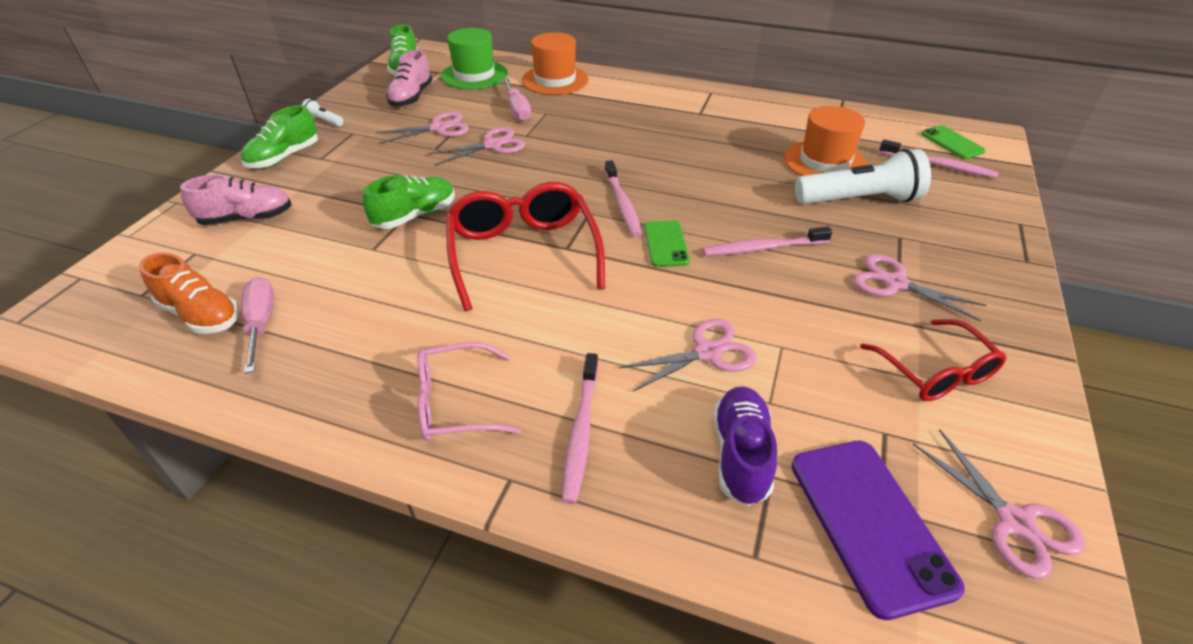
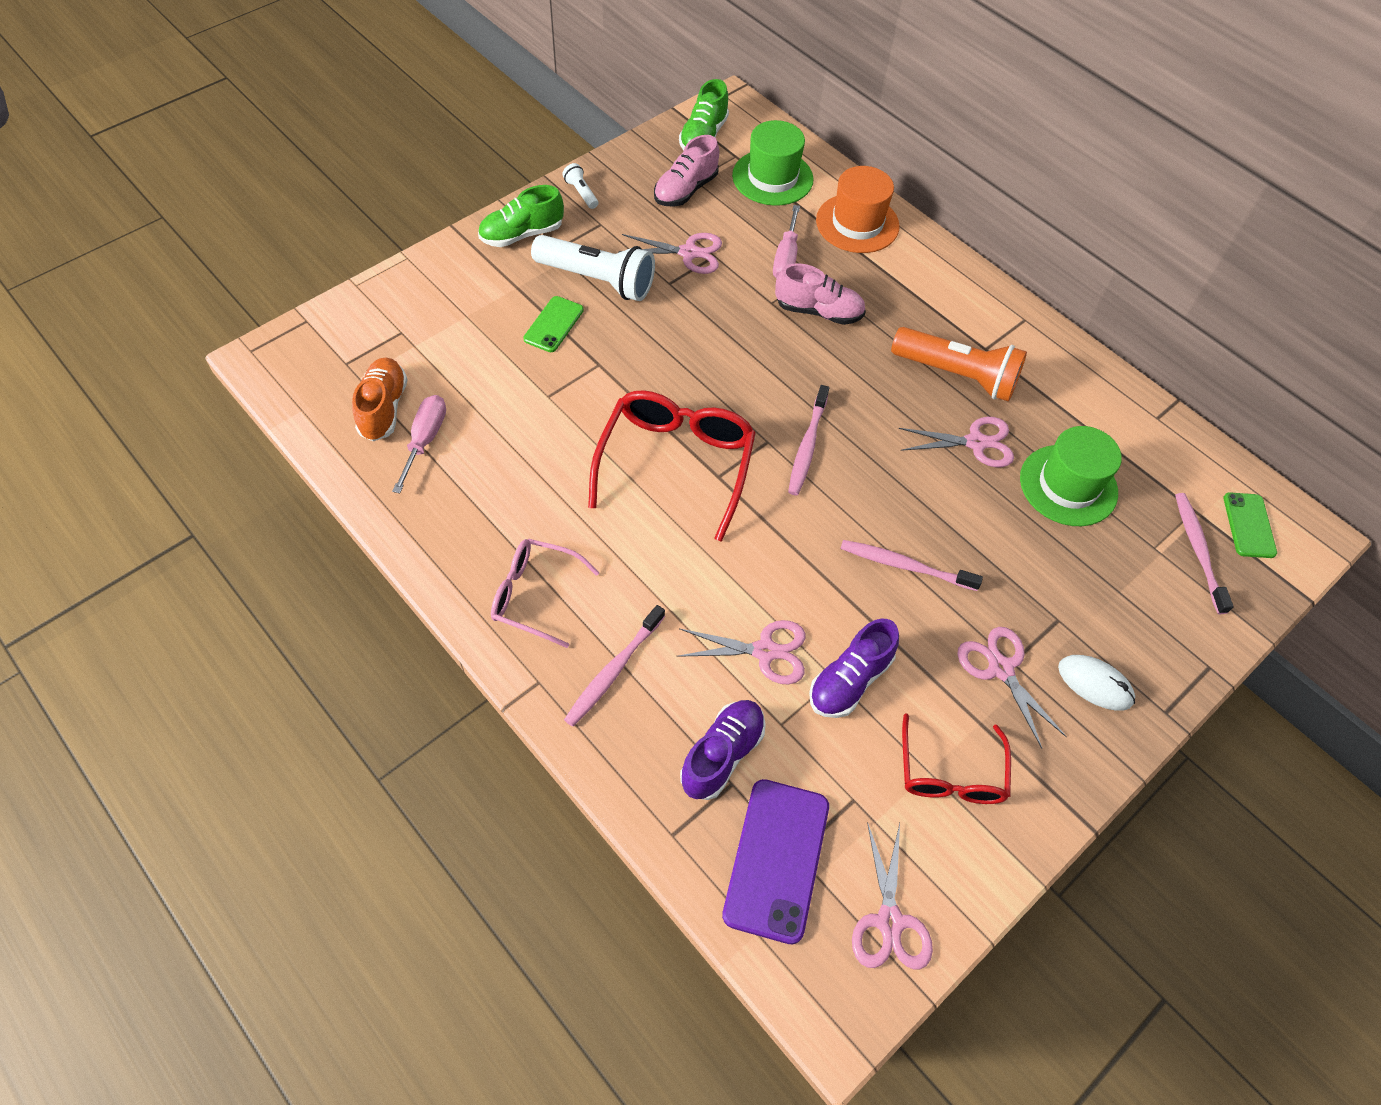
camera: 25 degrees right, 15 degrees up
(201, 315) = (383, 408): orange shoe -> orange shoe turned 150 degrees counterclockwise
(247, 218) = (458, 307): pink shoe -> pink shoe (818, 311)
(415, 216) = (604, 371): green shoe -> none
(492, 145) = (729, 303): pink scissors -> pink scissors (975, 442)
(666, 244) = (814, 515): green phone -> green phone (554, 324)
(694, 131) = (957, 375): none -> orange flashlight
(794, 342) = (849, 680): none -> purple shoe
(825, 162) = (1068, 485): orange hat -> green hat
(860, 200) = (1060, 554): white flashlight -> white flashlight (597, 280)
(939, 165) = (1198, 550): pink toothbrush -> pink toothbrush turned 150 degrees counterclockwise
(965, 264) = (1095, 683): none -> white mouse

